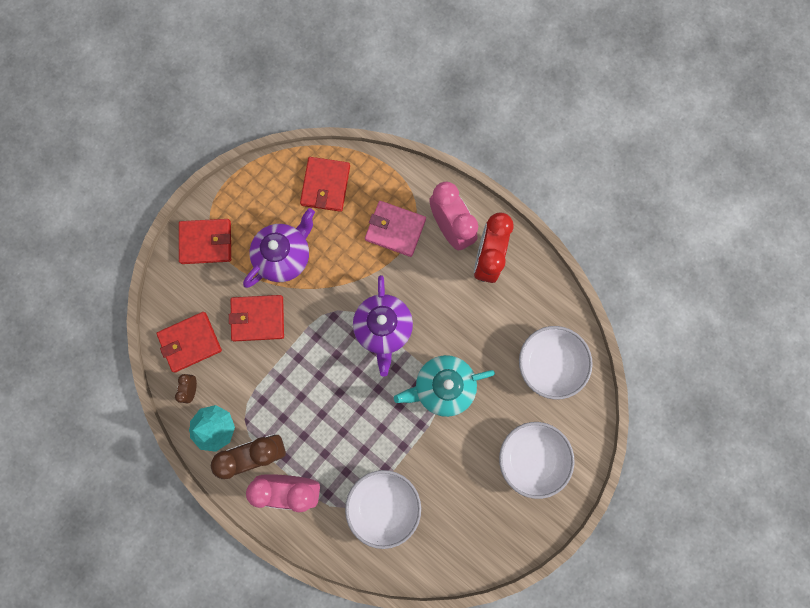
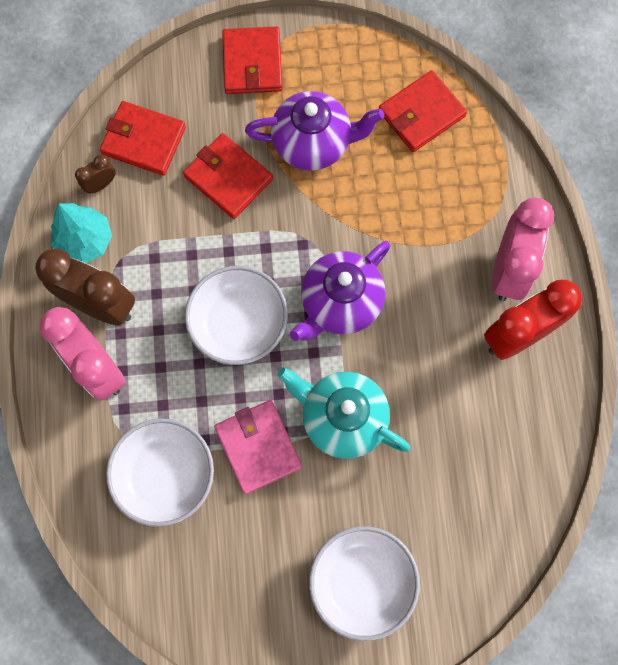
camera: 45 degrees right, 5 degrees down
(206, 242) = (252, 63): red wallet -> red wallet turned 45 degrees clockwise
(395, 229) = (449, 219): pink wallet -> pink wallet (258, 447)
(550, 364) = (478, 505): white bowl -> white bowl (239, 323)

